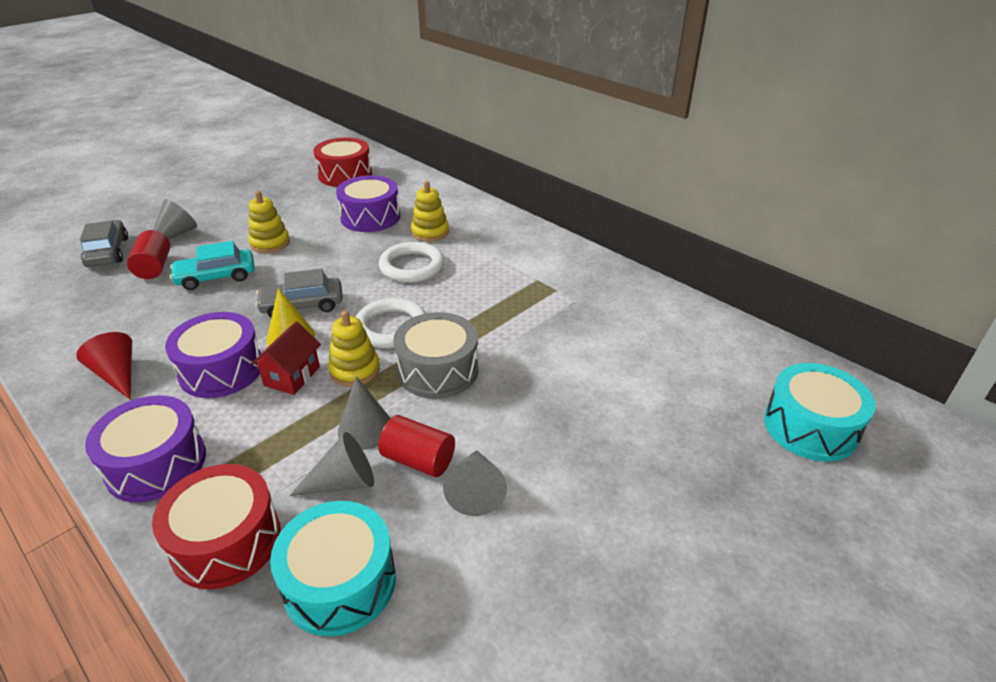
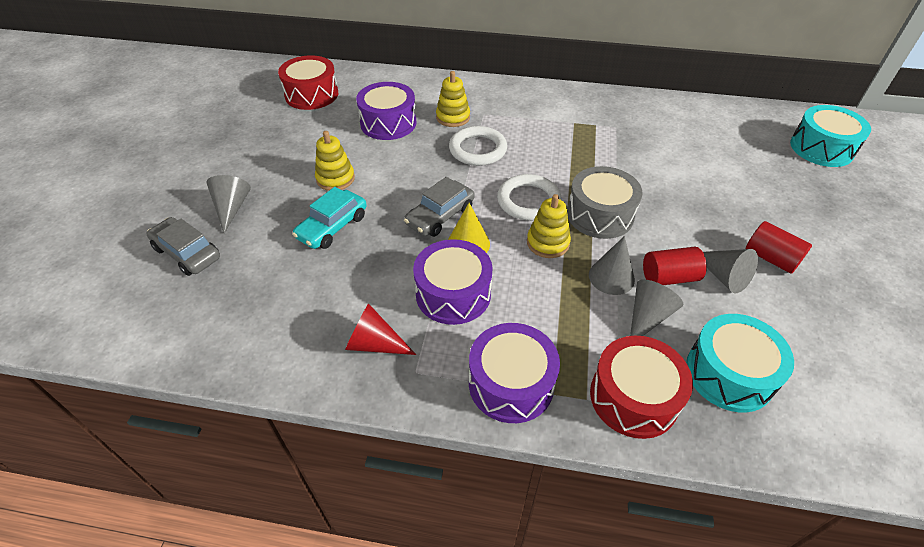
camera: 35 degrees left, 10 degrees up
(154, 267) = (259, 245): red cylinder -> red cylinder (770, 258)
(292, 376) = (512, 270): red house -> none

